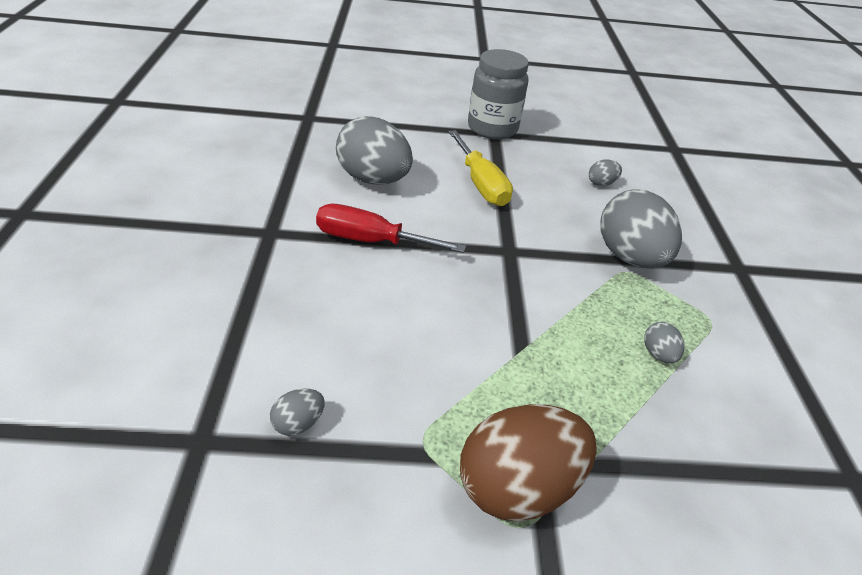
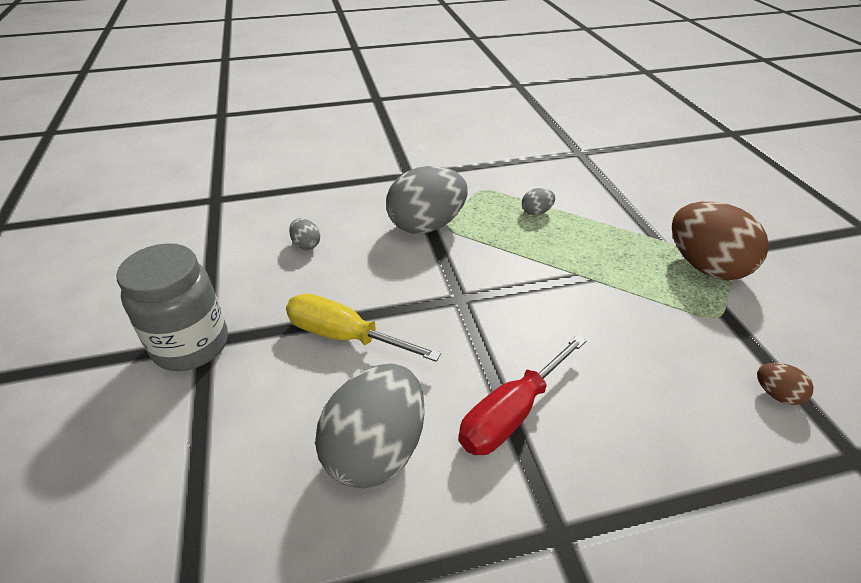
camera: 100 degrees left, 0 degrees up
(298, 423) = (776, 394): grey egg -> brown egg
(371, 241) = (511, 413): red screwdriver -> red screwdriver turned 45 degrees clockwise
(481, 184) = (344, 336): yellow screwdriver -> yellow screwdriver turned 120 degrees counterclockwise

